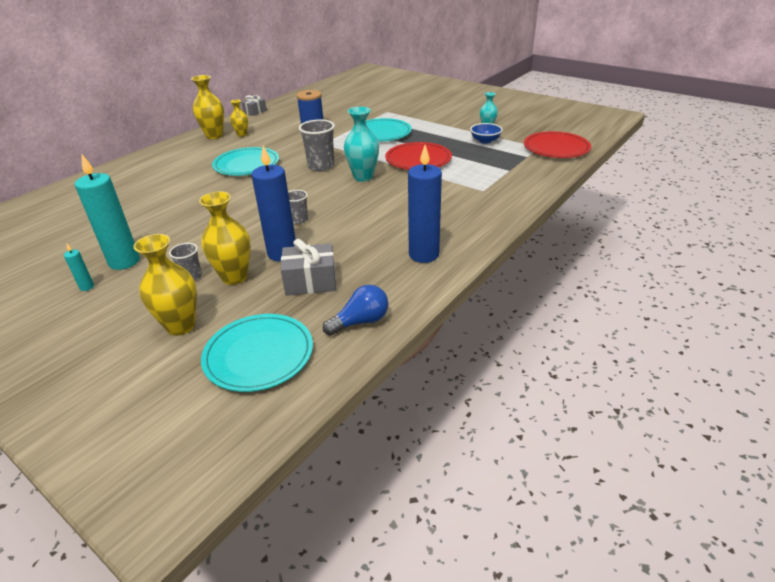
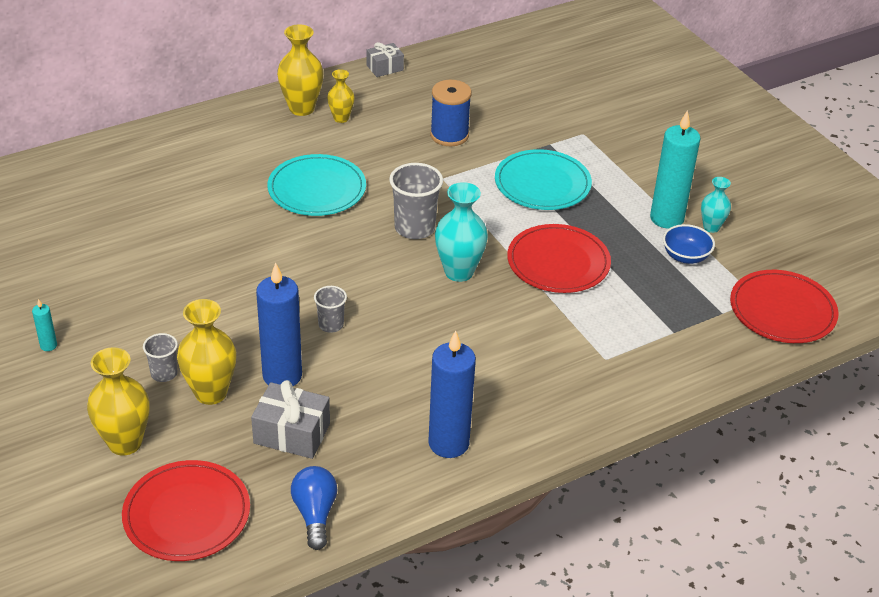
camera: 20 degrees right, 5 degrees up
(124, 261) = (100, 320): turquoise candle -> turquoise candle (666, 218)
(259, 355) = (187, 514): turquoise plate -> red plate
(361, 322) = (315, 514): blue light bulb -> blue light bulb turned 90 degrees counterclockwise

